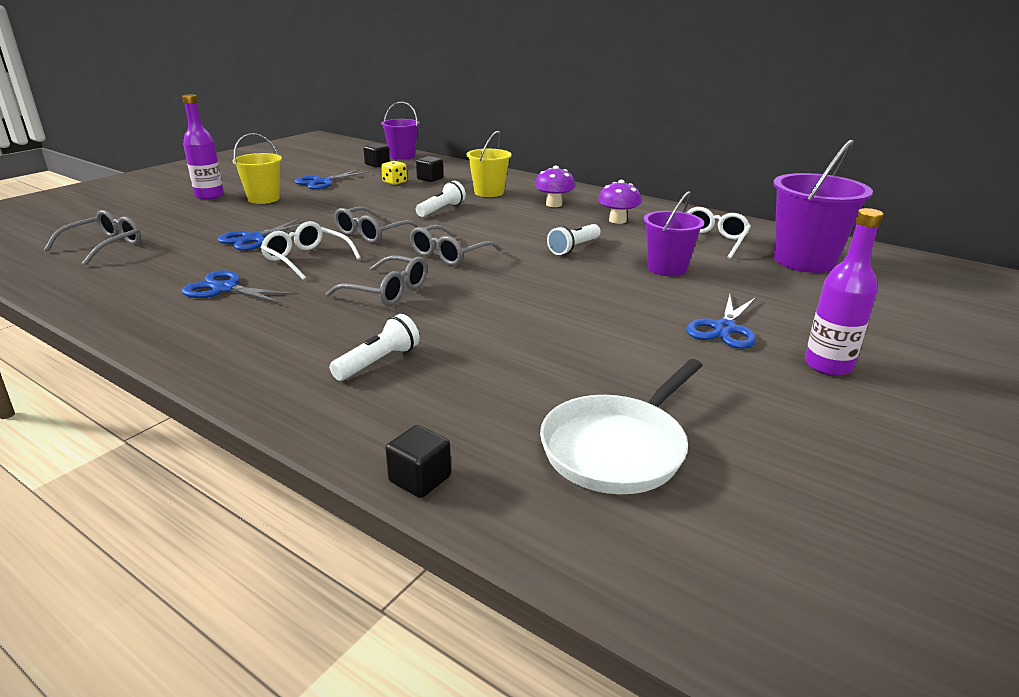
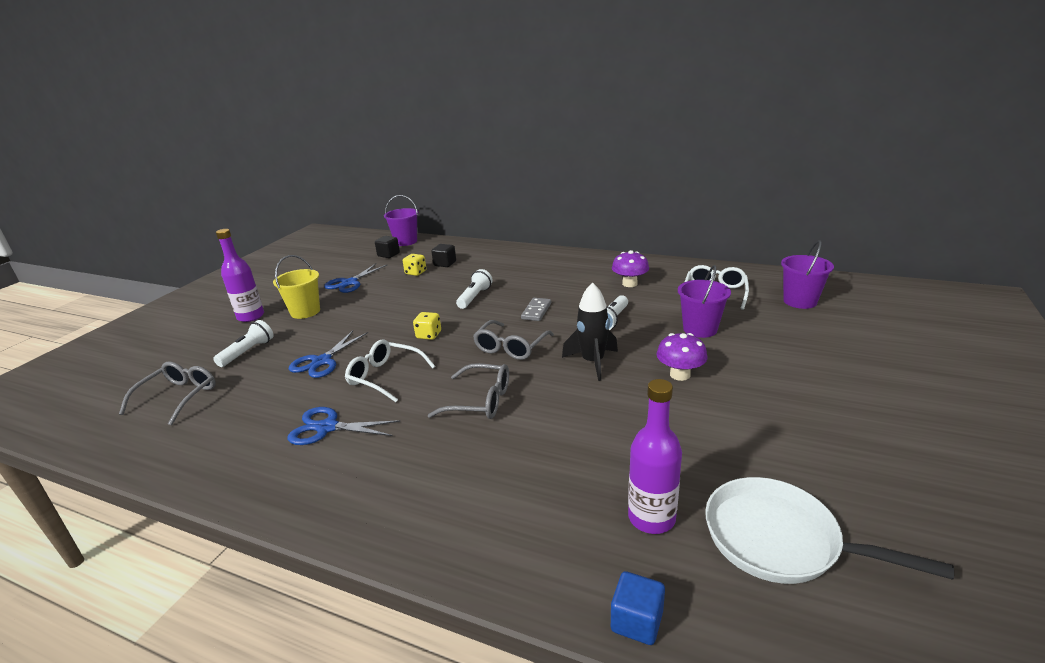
camera: 10 degrees left, 0 degrees up
(372, 233) = (429, 335): grey glasses -> yellow dice
(378, 362) = (519, 487): white flashlight -> white flashlight (248, 352)
(420, 479) = (636, 621): black cube -> blue cube
(489, 192) = (505, 271): yellow bucket -> none
(498, 229) = (536, 311): none -> grey domino
(527, 278) = (592, 362): none -> black rocket
(554, 204) = (567, 275): purple mushroom -> purple mushroom (680, 375)
(618, 448) = (780, 540): white pan -> white pan turned 90 degrees clockwise
(724, 329) = (784, 386): blue scissors -> none
(804, 261) = (800, 301): purple bucket -> purple bucket, size x0.64
(828, 365) = (885, 409): purple bottle -> purple bottle (651, 518)

